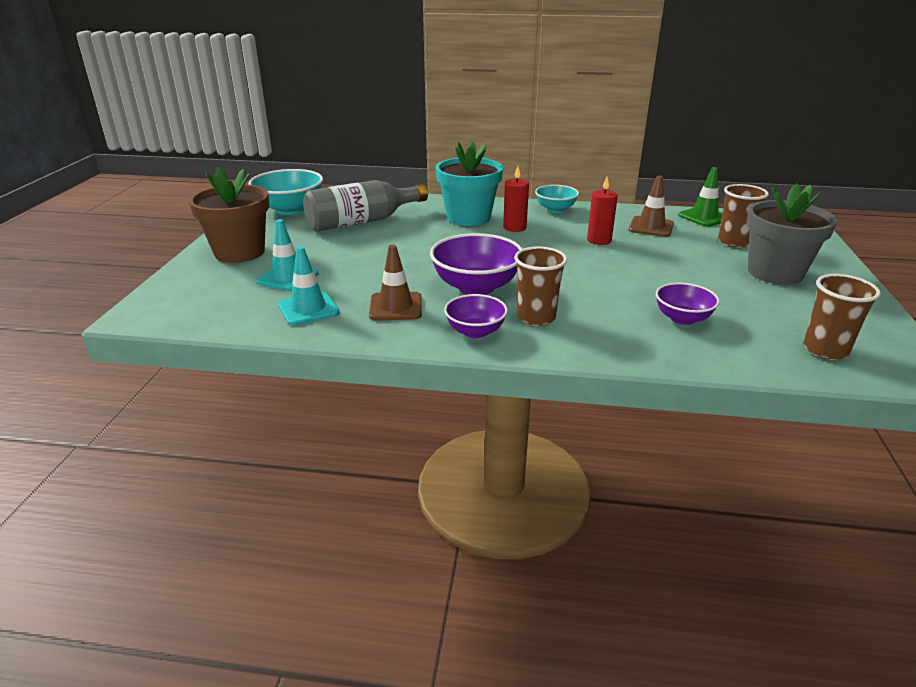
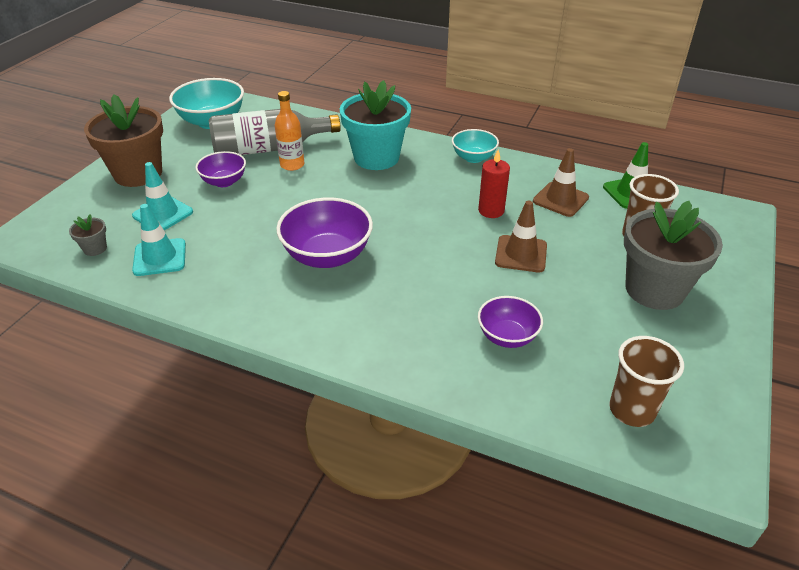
camera: 15 degrees right, 10 degrees up
(233, 311) = (95, 248): none -> grey flower pot
(392, 230) = (292, 165): none -> orange bottle
(395, 307) = (238, 269): brown traffic cone -> brown traffic cone (521, 254)
(475, 331) = (292, 314): purple bowl -> purple bowl (224, 181)
(514, 227) = (414, 179): red candle -> none
(536, 317) = (361, 307): brown cup -> none

